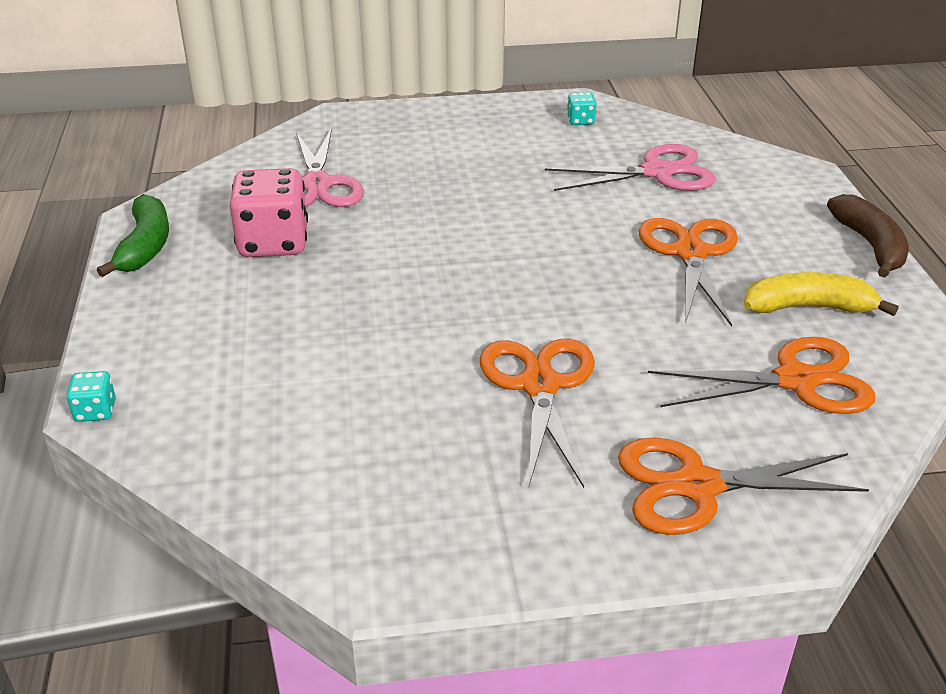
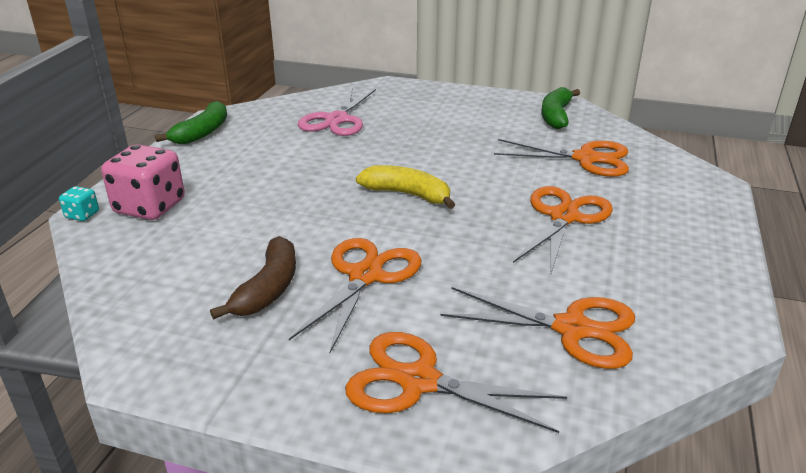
camera: 25 degrees right, 5 degrees down
(273, 243) = (277, 147): pink dice -> pink dice (150, 207)
(580, 121) = (556, 116): turquoise dice -> green banana
(657, 172) = (585, 159): pink scissors -> orange scissors
(808, 307) = (631, 278): yellow banana -> yellow banana (408, 194)
(870, 245) = (729, 246): brown banana -> brown banana (268, 289)

